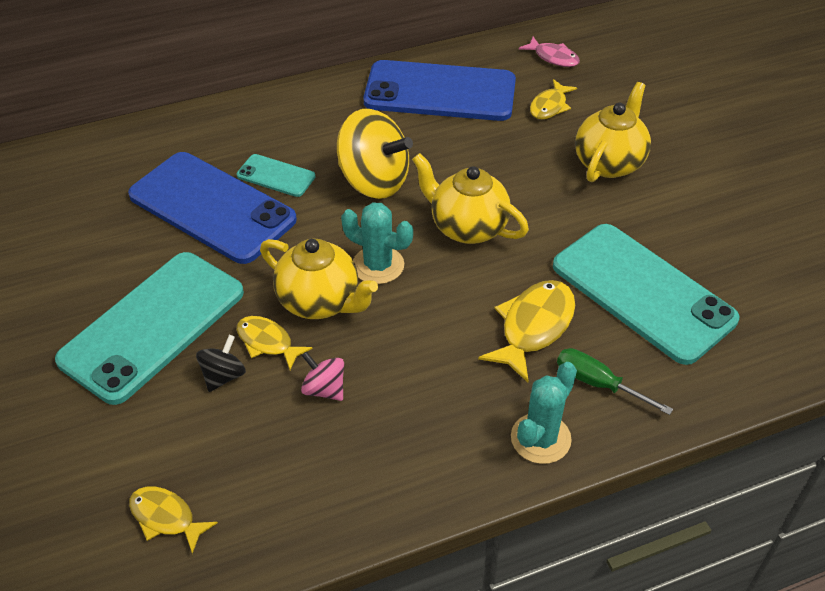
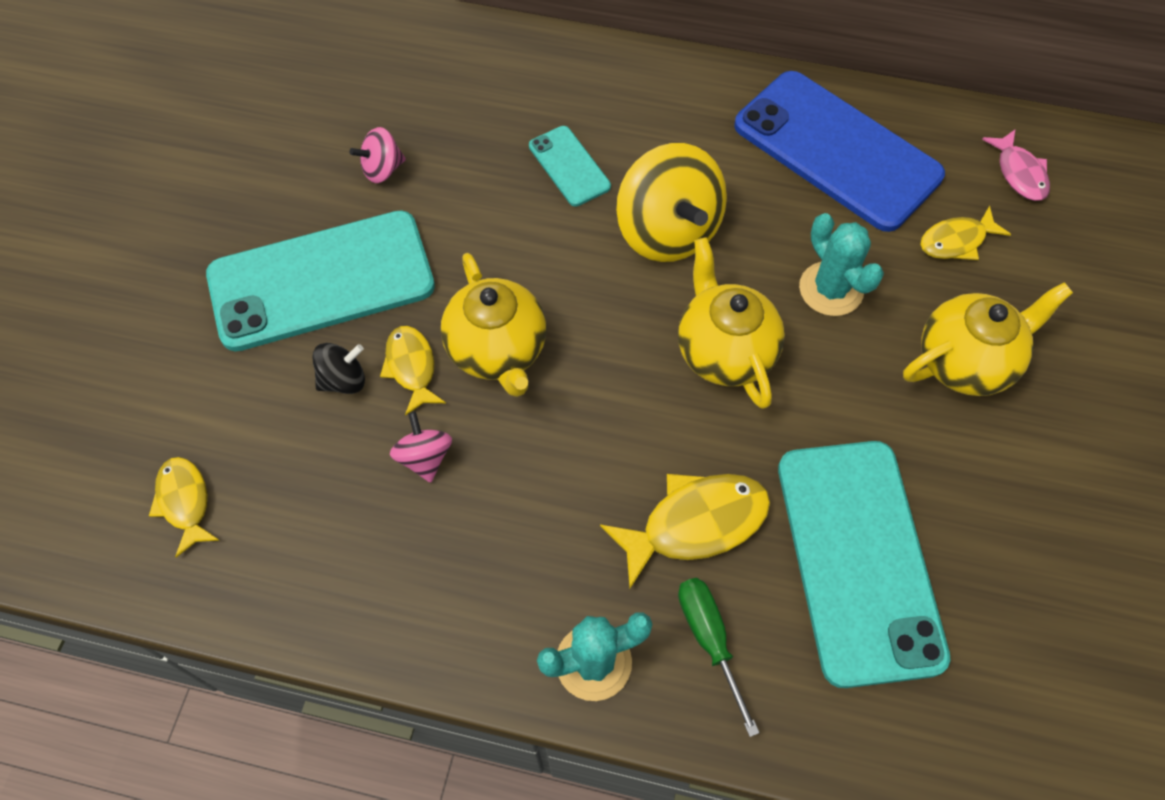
camera: 35 degrees right, 15 degrees up
(140, 238) = (382, 169): none -> pink spinning top
(212, 208) = (476, 170): blue phone -> none
(378, 265) = (590, 342): turquoise cactus -> turquoise cactus (831, 289)

